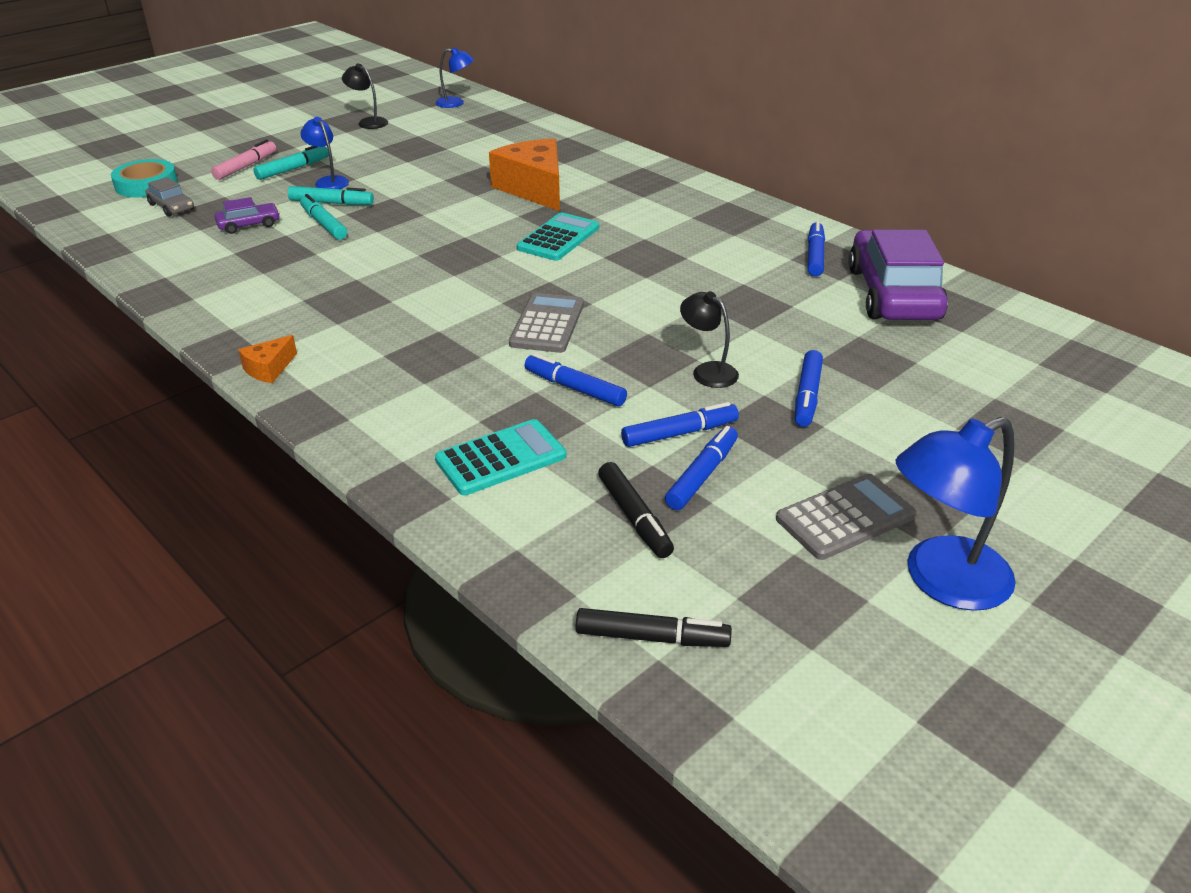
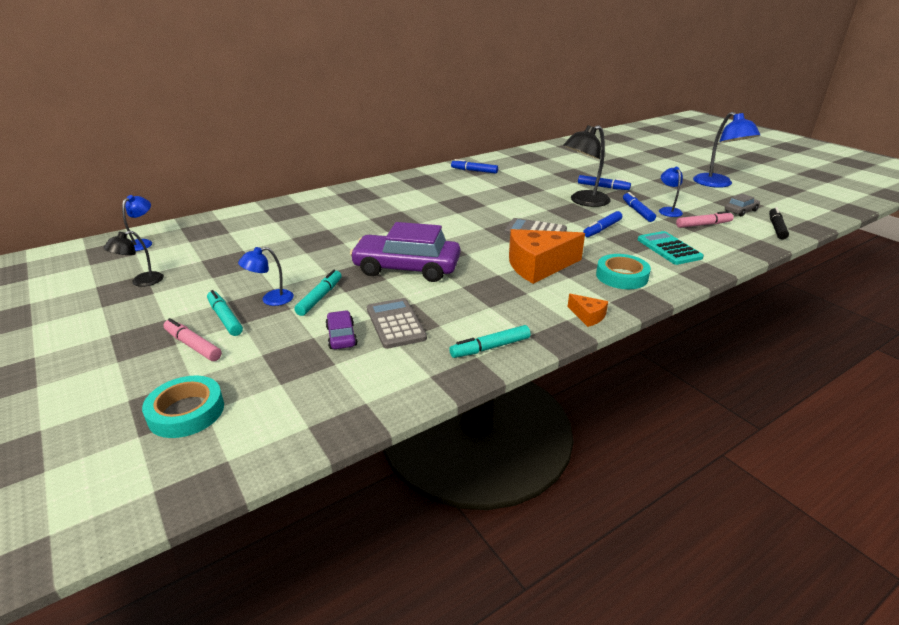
camera: 80 degrees left, 5 degrees down
(172, 207) = (267, 386): grey car -> grey car (740, 211)
(324, 224) = (361, 300): turquoise marker -> turquoise marker (490, 348)
(387, 401) = (621, 276): none -> turquoise tape
(534, 189) = (348, 224): orange cheese -> orange cheese (538, 266)
(558, 238) = (428, 222): turquoise calculator -> none
(634, 517) = (703, 225): black marker -> pink marker
(702, 475) = (668, 210): blue marker -> blue lamp
(707, 371) = (583, 201): black lamp -> black lamp, size x1.79
(845, 517) = (687, 192): grey calculator -> grey calculator (395, 324)
(893, 294) = (516, 163): purple car -> purple car (406, 268)

